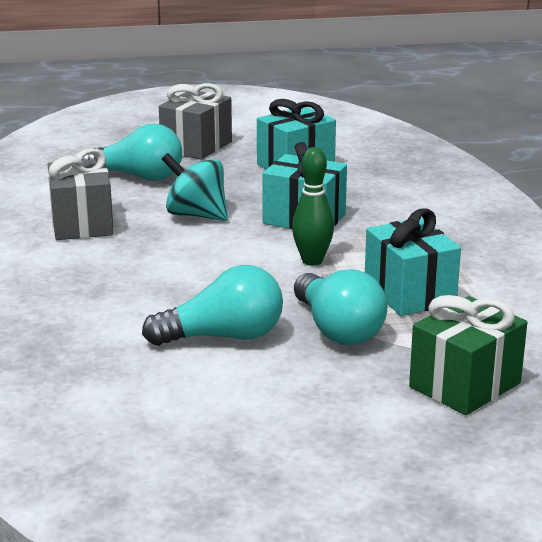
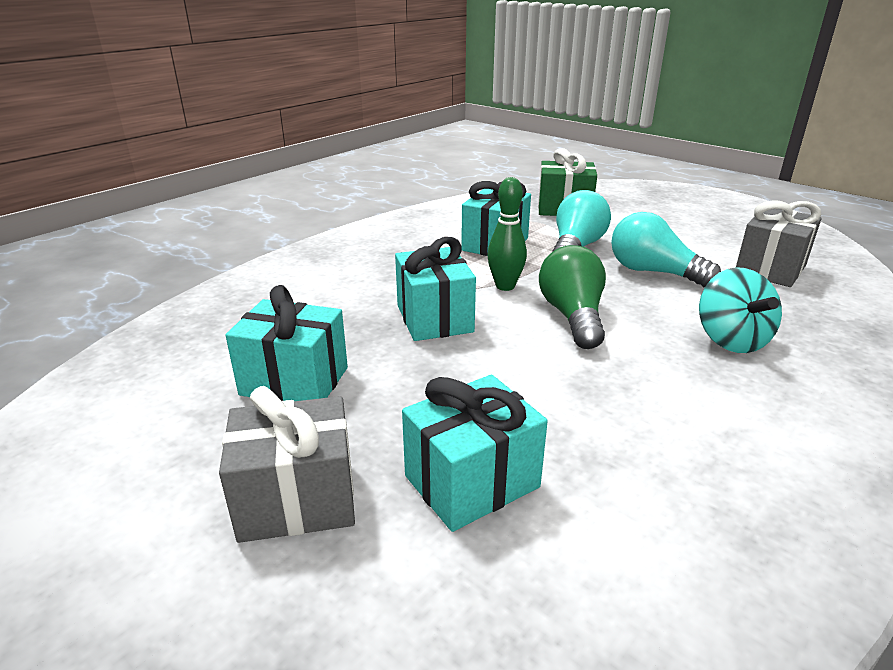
camera: 130 degrees left, 5 degrees up
(82, 224) = (646, 433): grey gift -> grey gift (770, 269)
(138, 177) = (472, 481): turquoise light bulb -> turquoise gift
(196, 215) = (511, 374): turquoise spinning top -> turquoise spinning top (731, 340)
(221, 263) = (572, 316): none -> green light bulb

